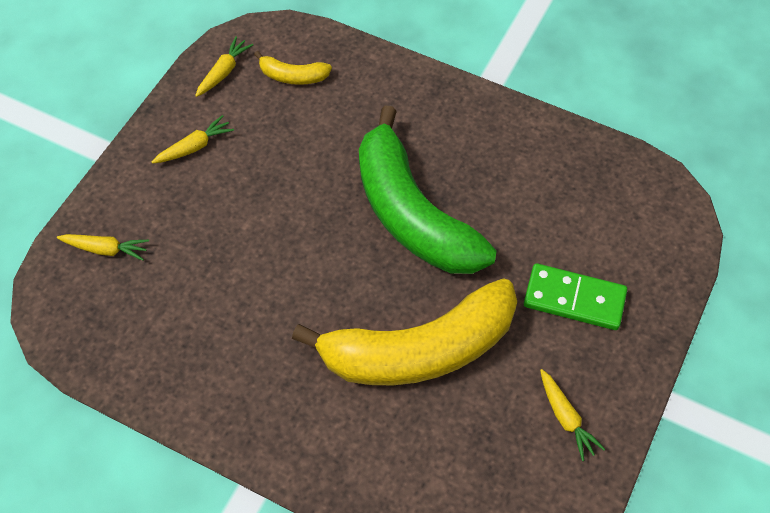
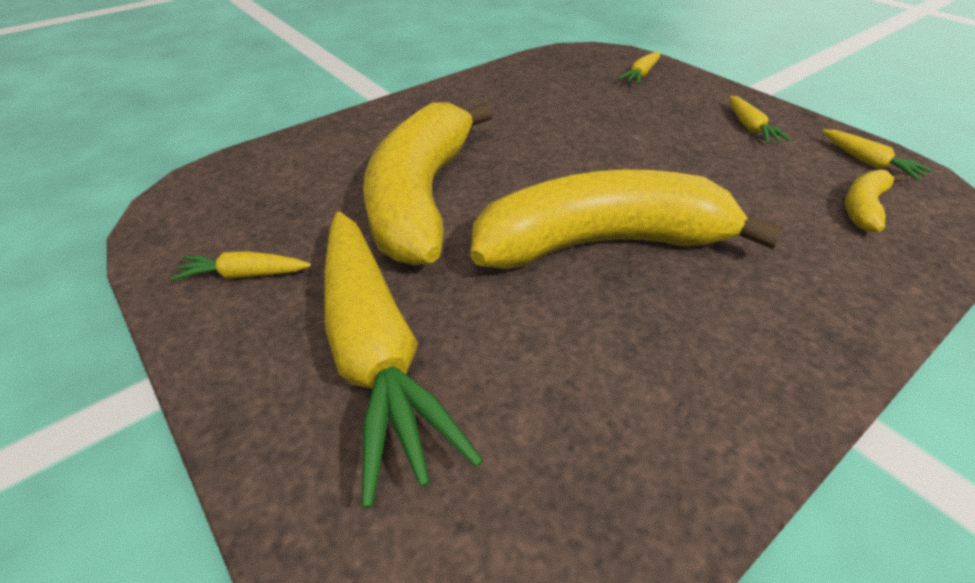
camera: 115 degrees right, 15 degrees down
(412, 214) = (601, 243): green banana -> yellow banana
(574, 299) = (376, 350): green domino -> yellow carrot

